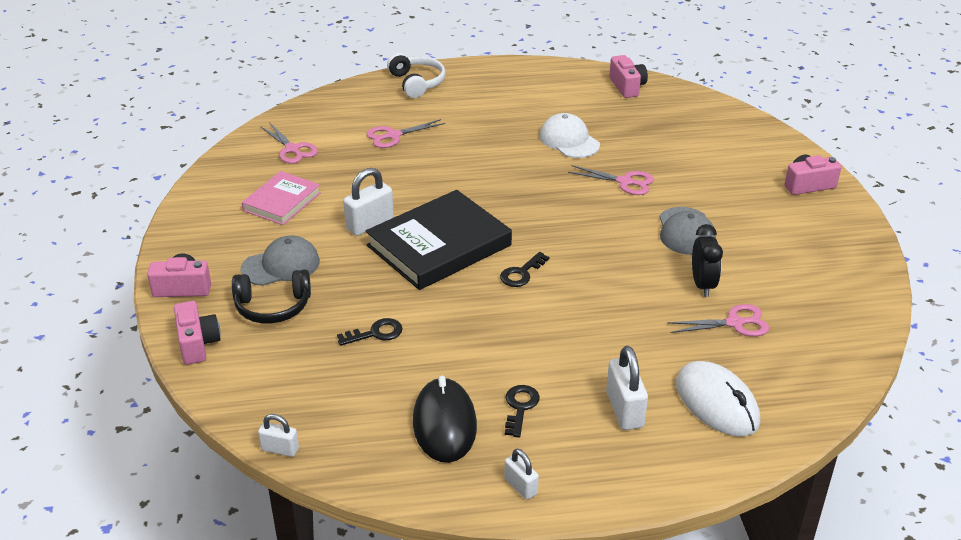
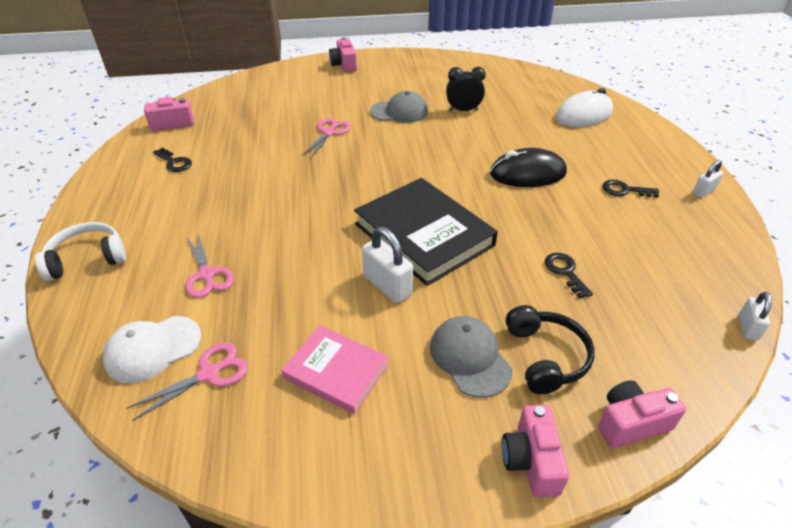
camera: 90 degrees left, 5 degrees up
(444, 424) = (661, 227): black mouse -> black mouse (527, 173)
(521, 273) = (461, 187): black key -> black key (174, 162)
(569, 140) = (255, 157): white cap -> white cap (153, 349)
(624, 410) = (606, 147): white padlock -> none
(735, 323) = (502, 102): pink scissors -> none

